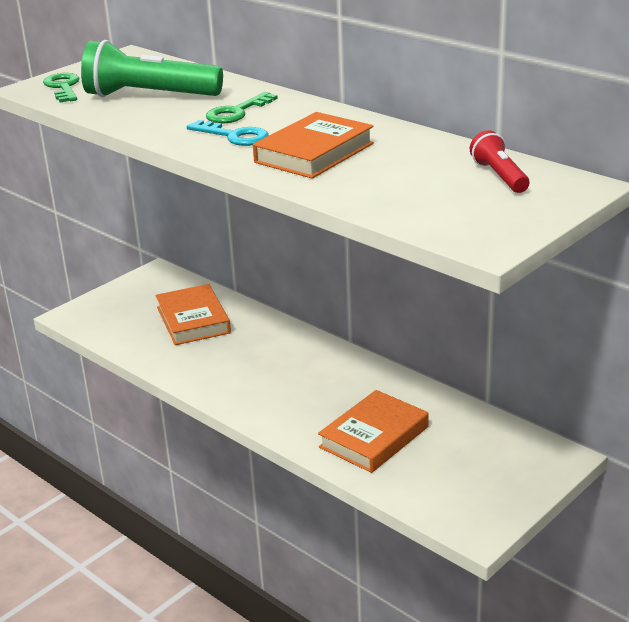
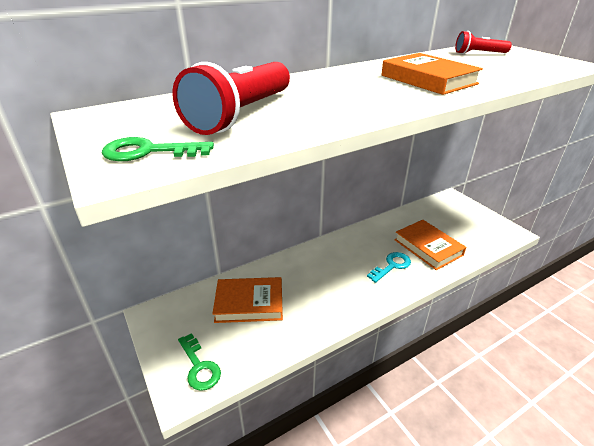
camera: 75 degrees left, 5 degrees up
(149, 96) = (241, 114): green flashlight -> red flashlight
(234, 136) = (379, 95): turquoise key -> turquoise key (391, 266)
(237, 112) = (323, 90): green key -> green key (199, 366)

